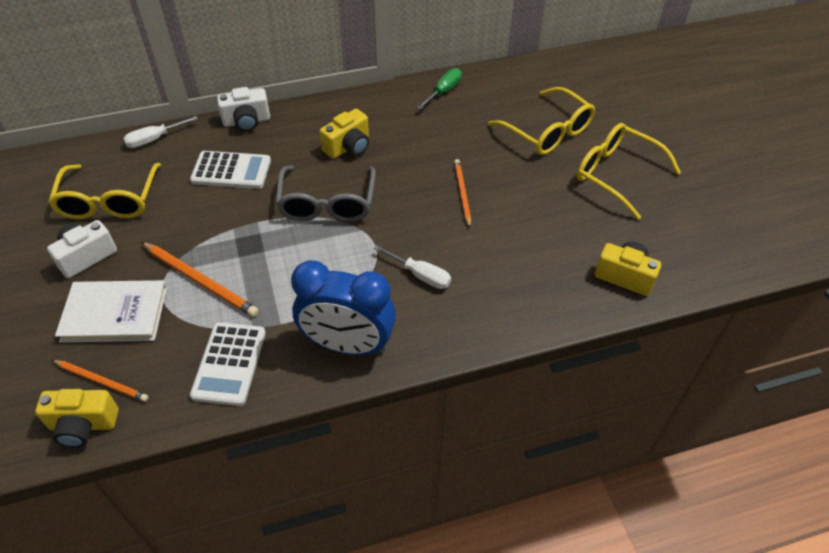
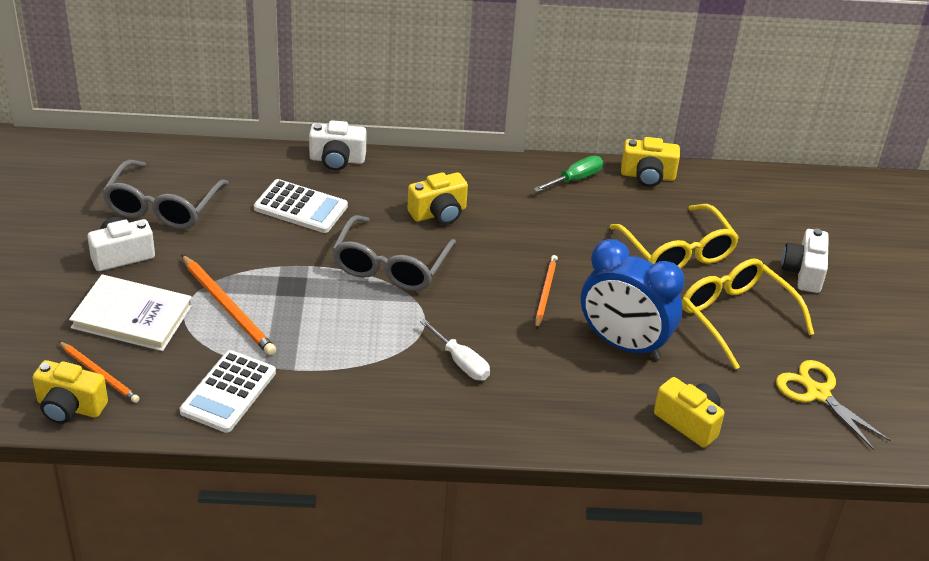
camera: 15 degrees right, 10 degrees down
(109, 200) = (163, 206): yellow glasses -> grey glasses
(154, 139) = (231, 155): white screwdriver -> none
(347, 344) = (355, 407): blue clock -> blue clock (623, 344)
(497, 75) = (647, 176): none -> yellow camera
(647, 124) = (803, 273): none -> white camera
(707, 222) = (817, 393): none -> yellow scissors

